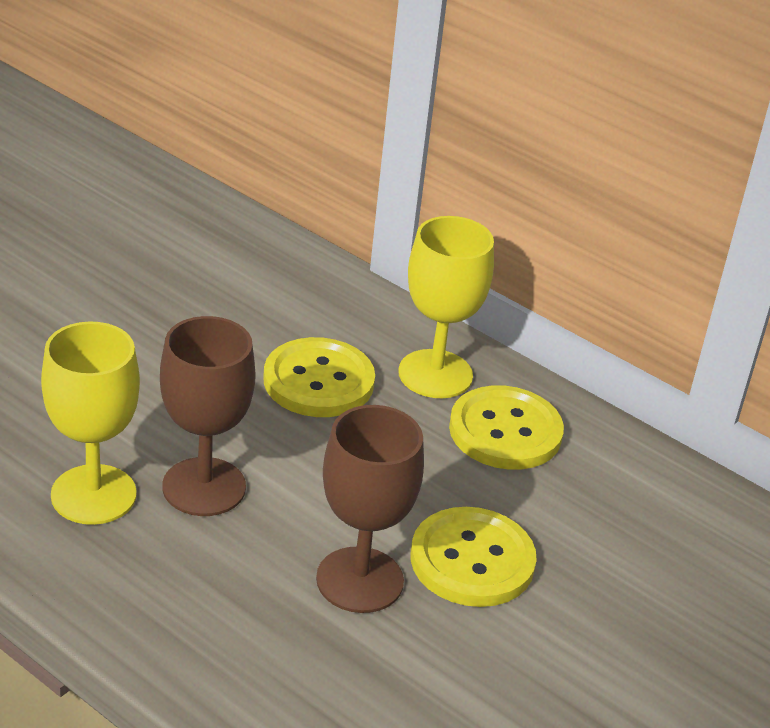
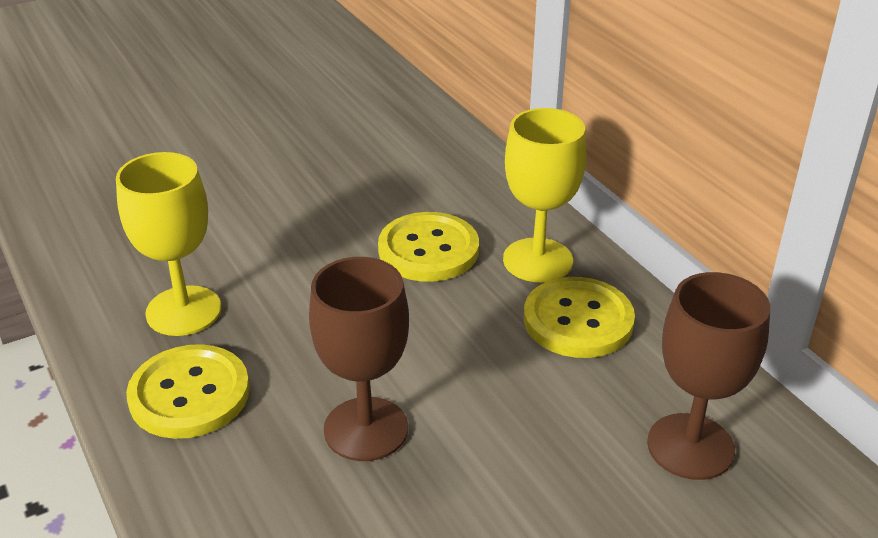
camera: 25 degrees right, 0 degrees up
(204, 487) = (277, 321): brown goblet -> brown goblet (690, 446)
(472, 560) = (482, 432): yellow button -> yellow button (189, 394)

